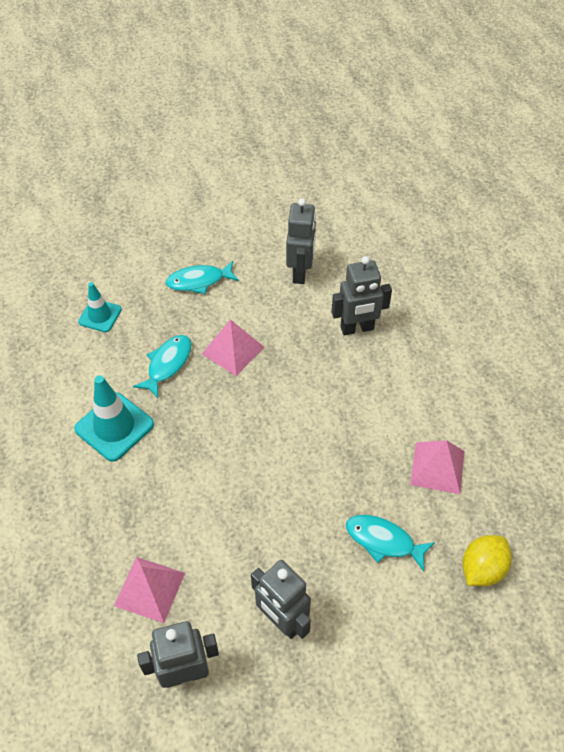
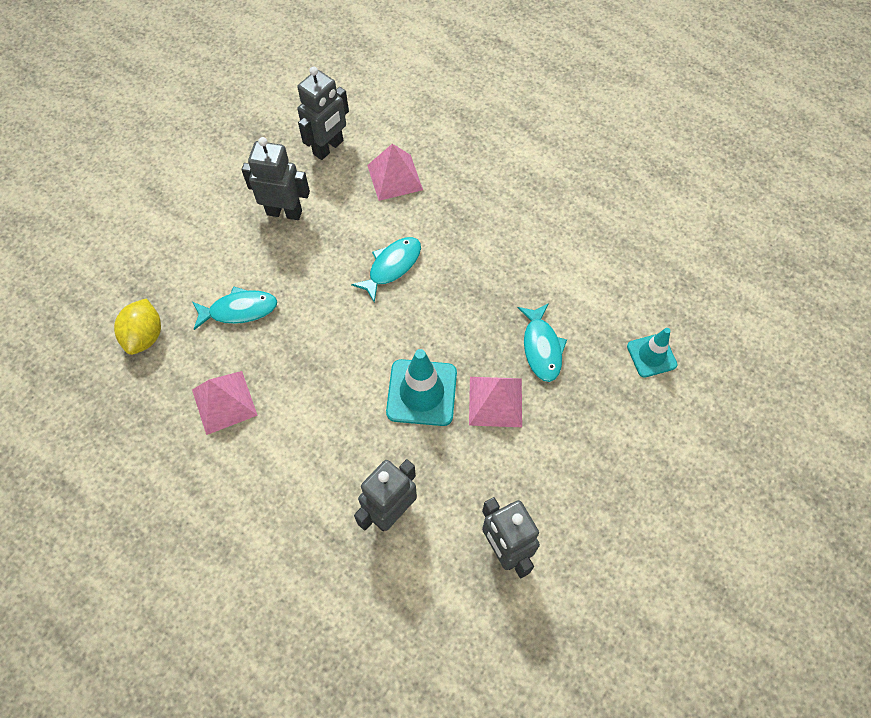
camera: 145 degrees right, 10 degrees up
(114, 426) = (531, 266): turquoise traffic cone -> turquoise traffic cone (421, 392)
(199, 281) = (599, 460): turquoise fish -> turquoise fish (392, 266)

